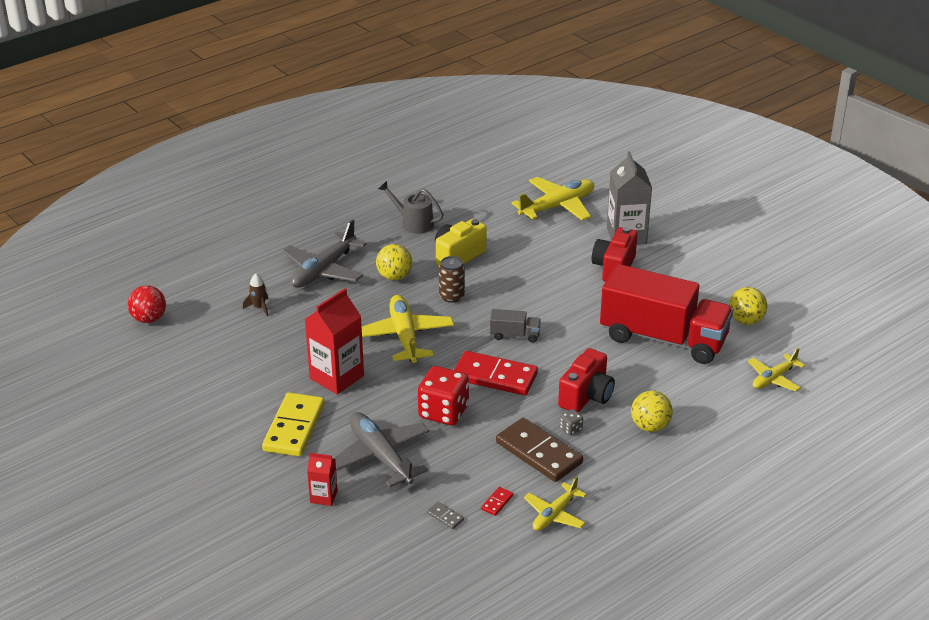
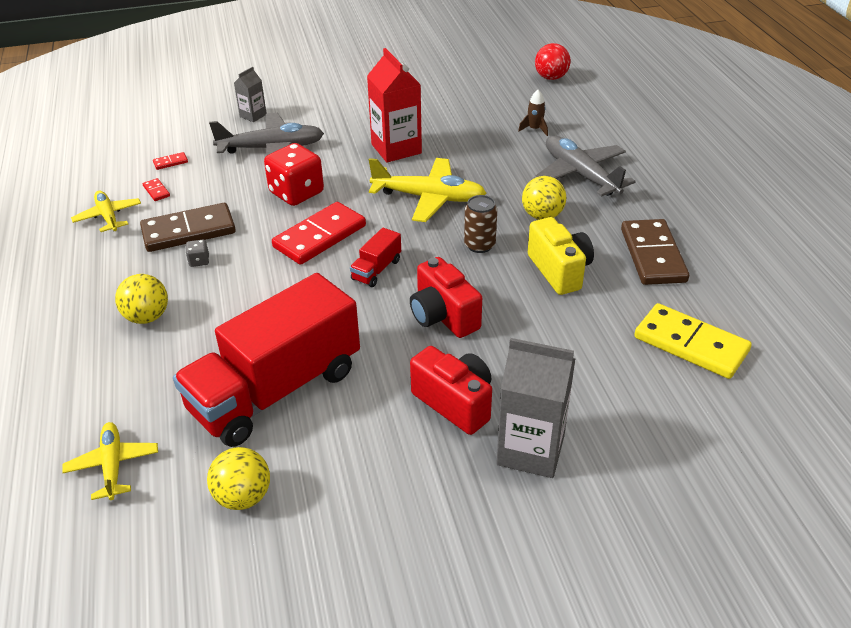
camera: 115 degrees right, 5 degrees up
(294, 428) = (346, 117): yellow domino -> yellow domino (690, 344)
(323, 496) = (253, 115): red carton -> grey carton
(413, 223) = (652, 255): grey watering can -> brown domino
(445, 517) = (170, 162): grey domino -> red domino
(515, 335) = (376, 270): grey truck -> red truck
(557, 206) = (645, 401): yellow plane -> none
(586, 396) = (234, 288): red camera -> red camera (443, 316)

